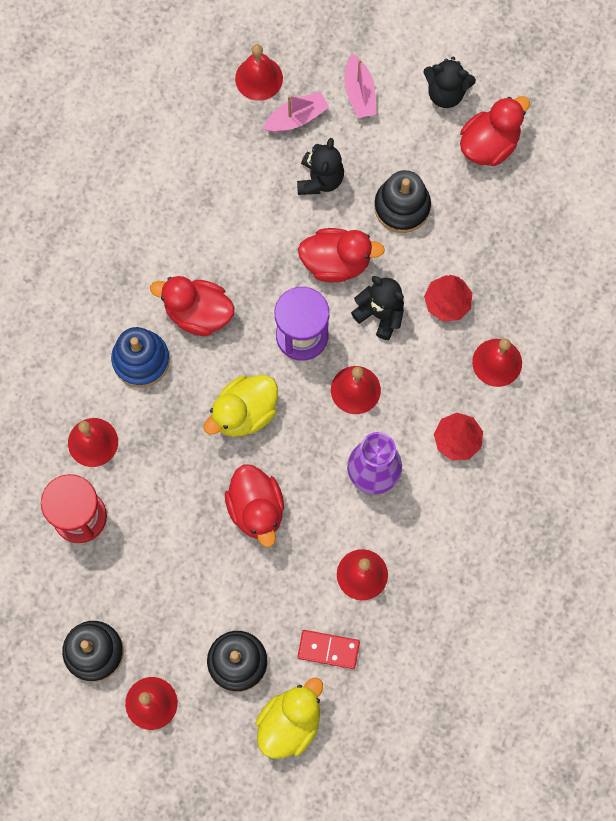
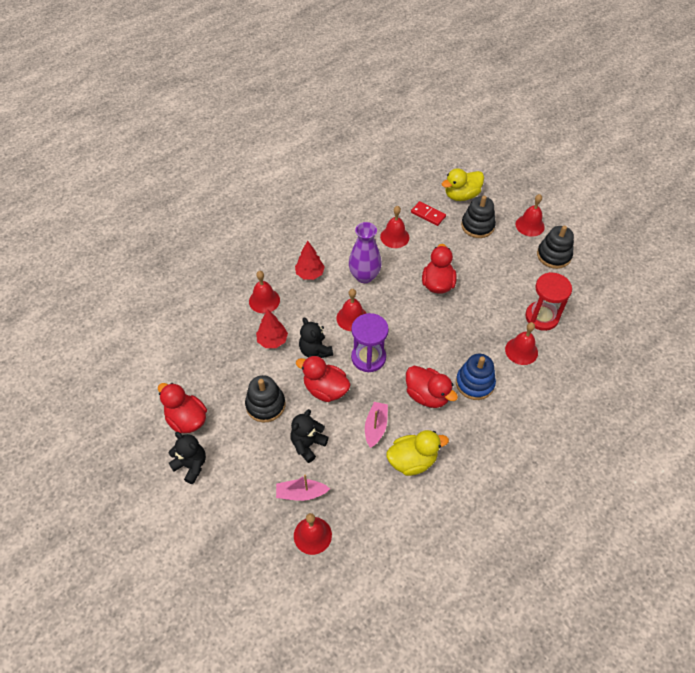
camera: 155 degrees left, 20 degrees down
(244, 413) = (423, 331): yellow duck -> yellow duck (412, 461)
(359, 93) = (248, 492): pink boat -> pink boat (375, 427)
(489, 144) = (186, 419): red duck -> red duck turned 60 degrees clockwise

